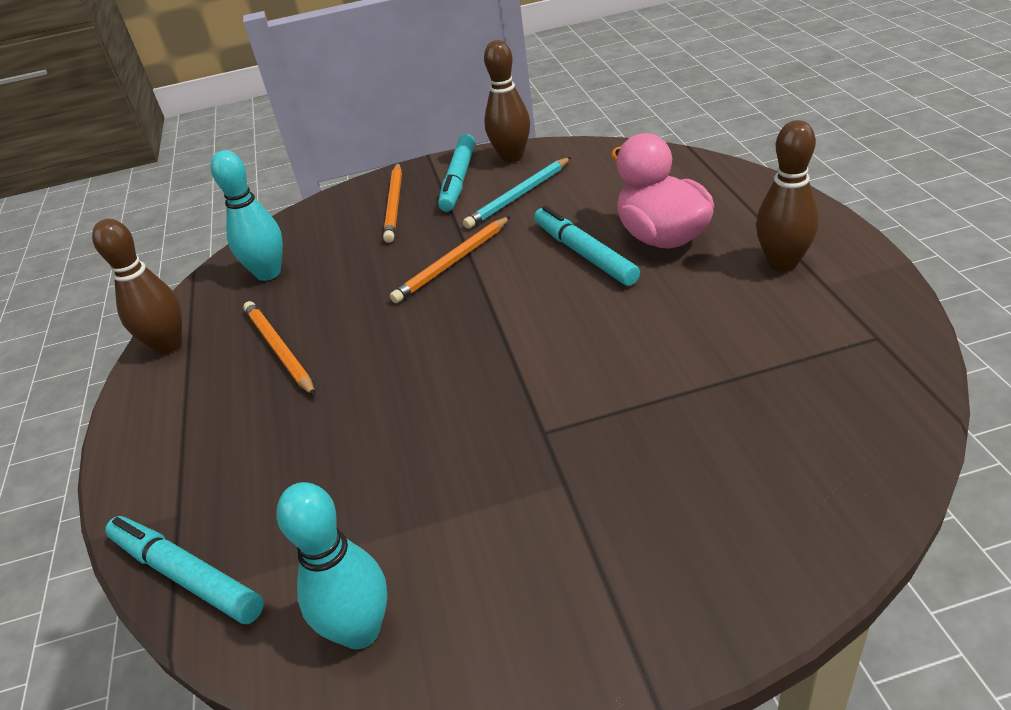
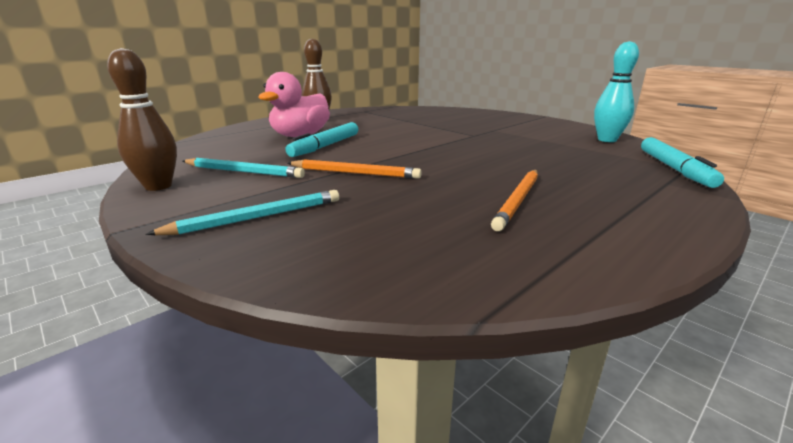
camera: 125 degrees left, 15 degrees down
(168, 345) = (602, 257): brown bowling pin -> none
(268, 273) = (431, 247): turquoise bowling pin -> none
(394, 204) = (257, 217): orange pencil -> turquoise pencil
(458, 180) = (202, 199): turquoise marker -> none

